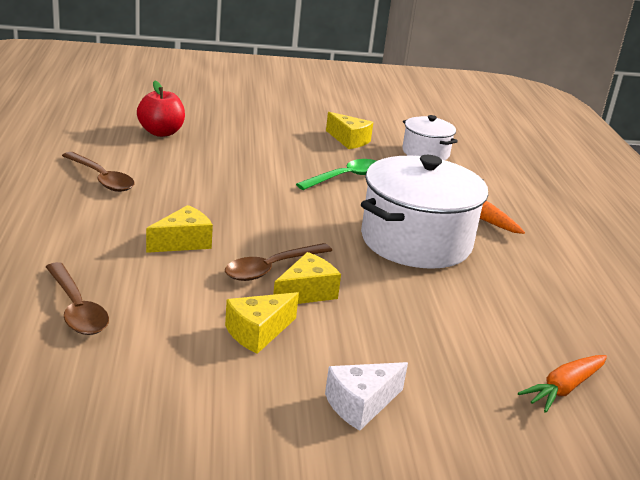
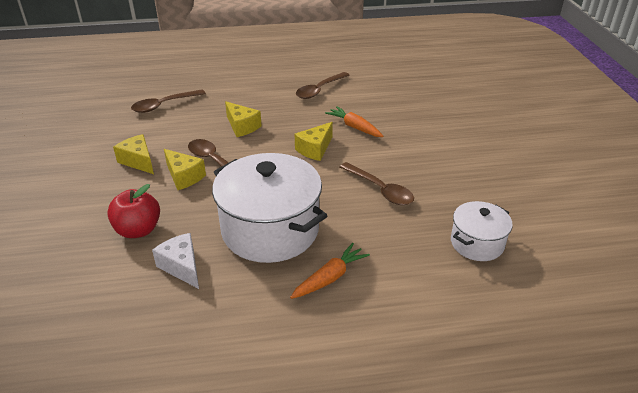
camera: 90 degrees right, 10 degrees up
(161, 132) = (411, 100): red apple -> red apple (138, 230)
(345, 177) = (380, 189): green spoon -> brown spoon
(349, 140) = (469, 190): yellow cheese -> yellow cheese (315, 149)
(360, 404) = (61, 201): white cheese -> white cheese (182, 267)
(564, 388) = (54, 301): orange carrot -> orange carrot (354, 127)

